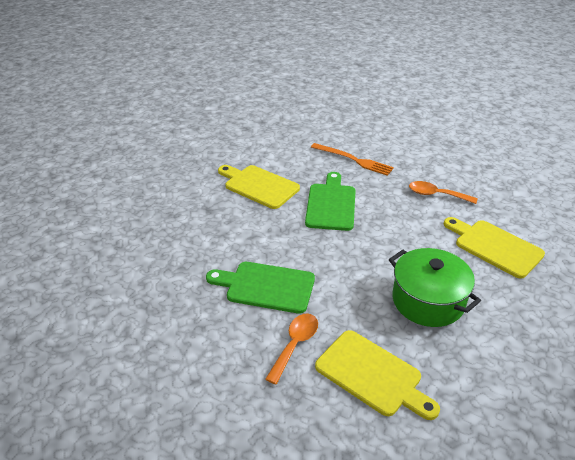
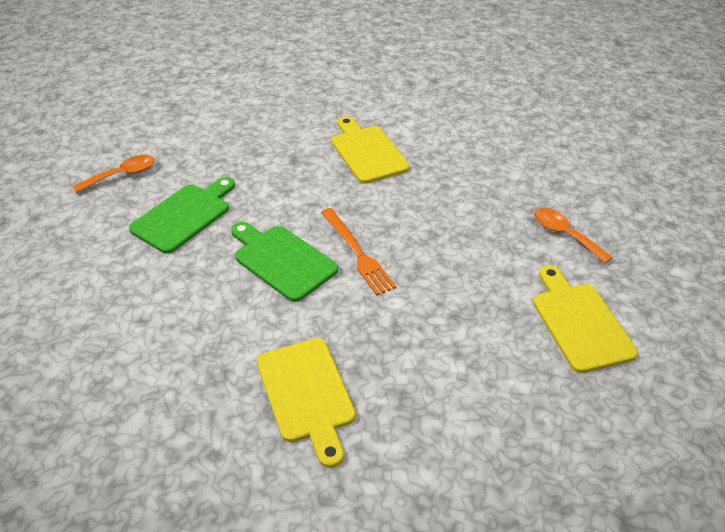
camera: 30 degrees right, 5 degrees up
(295, 345) = (259, 329): orange spoon -> orange spoon (122, 175)
(331, 204) = (427, 200): green cutting board -> green cutting board (184, 216)
(353, 160) = (501, 158): orange fork -> orange fork (357, 253)
(428, 301) = (438, 348): green pot -> none

